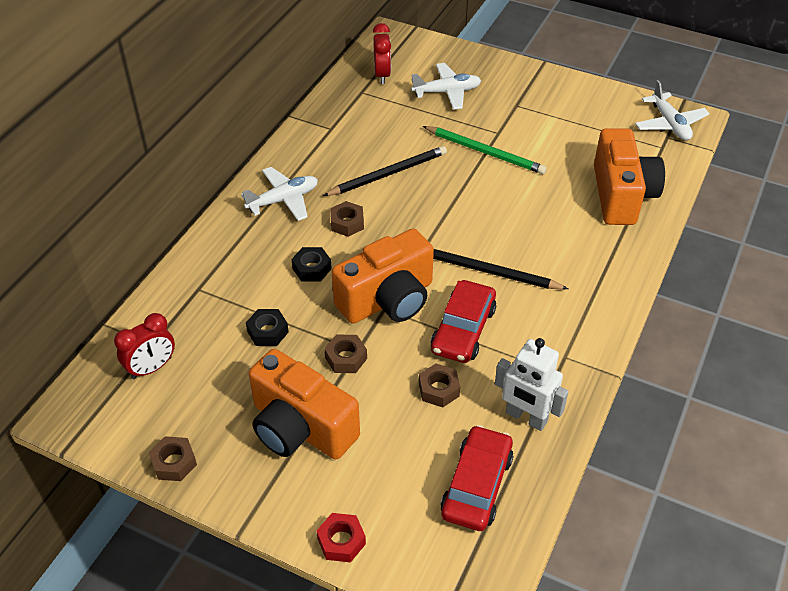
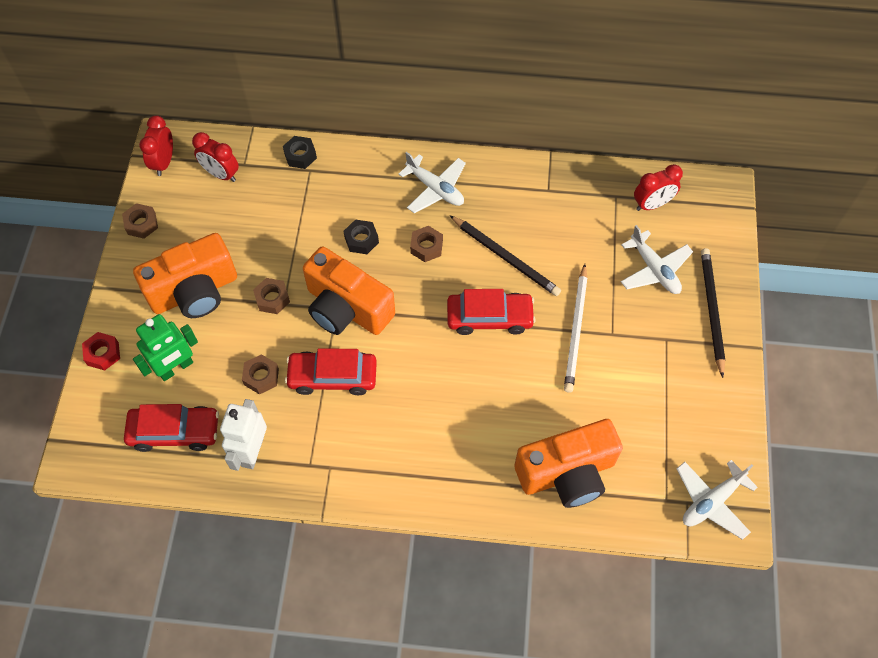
camera: 70 degrees right, 15 degrees up
(96, 421) = (164, 162): none -> red clock
(268, 332) = (281, 235): black nut -> black nut (300, 156)
(300, 428) = (195, 292): orange camera -> orange camera turned 135 degrees counterclockwise
(394, 467) = (176, 368): none -> green robot
(447, 201) = (489, 317): none -> red car
(485, 152) = (576, 330): green pencil -> white pencil
(488, 271) = (410, 378): black pencil -> black pencil (711, 310)

